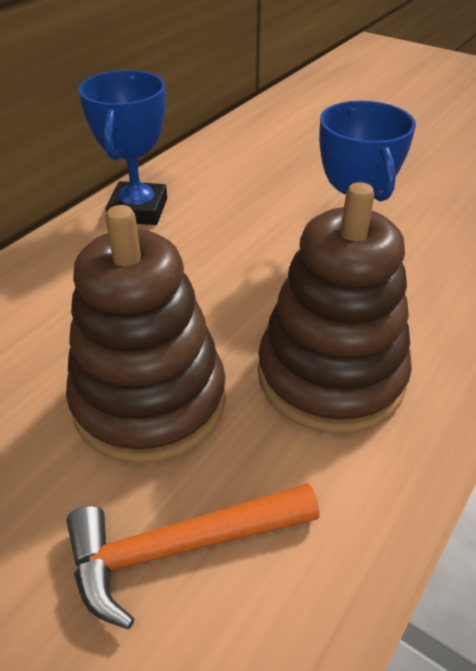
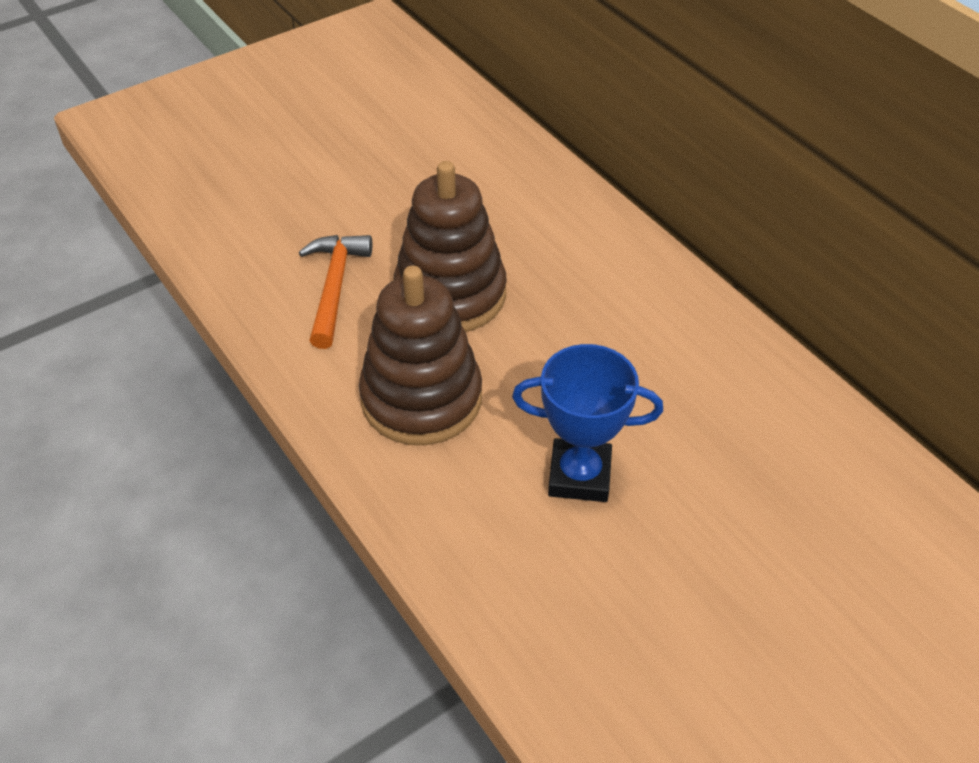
camera: 110 degrees right, 5 degrees up
(138, 210) = (709, 332): blue trophy -> none

